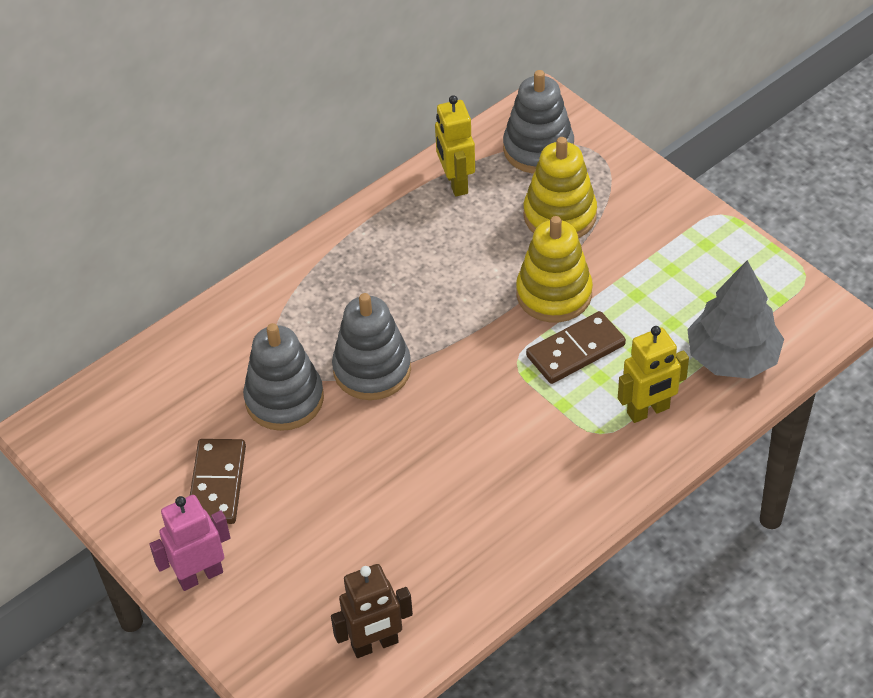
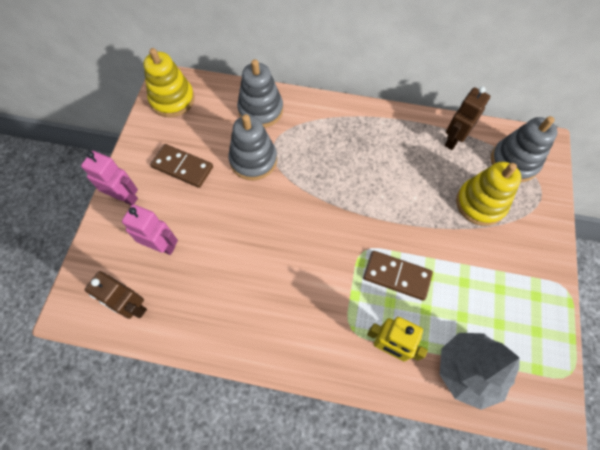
camera: 50 degrees right, 15 degrees up
(217, 484) = (182, 167): brown domino -> brown domino turned 60 degrees clockwise
(316, 569) = (161, 245): none -> pink robot
(372, 370) = (302, 185): grey stacking toy -> grey stacking toy (260, 110)
(456, 183) = (453, 140): yellow robot -> brown robot
(554, 294) = (425, 238): yellow stacking toy -> yellow stacking toy (172, 99)

